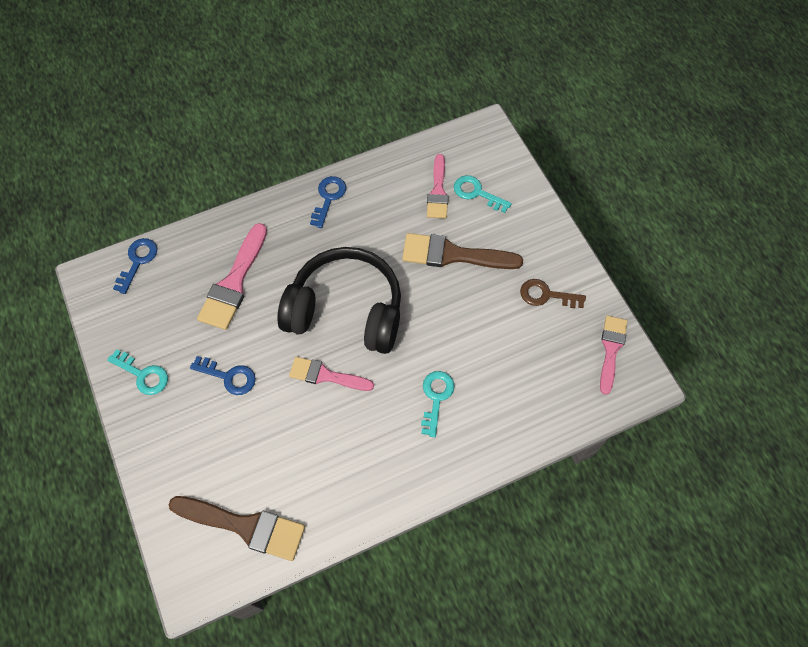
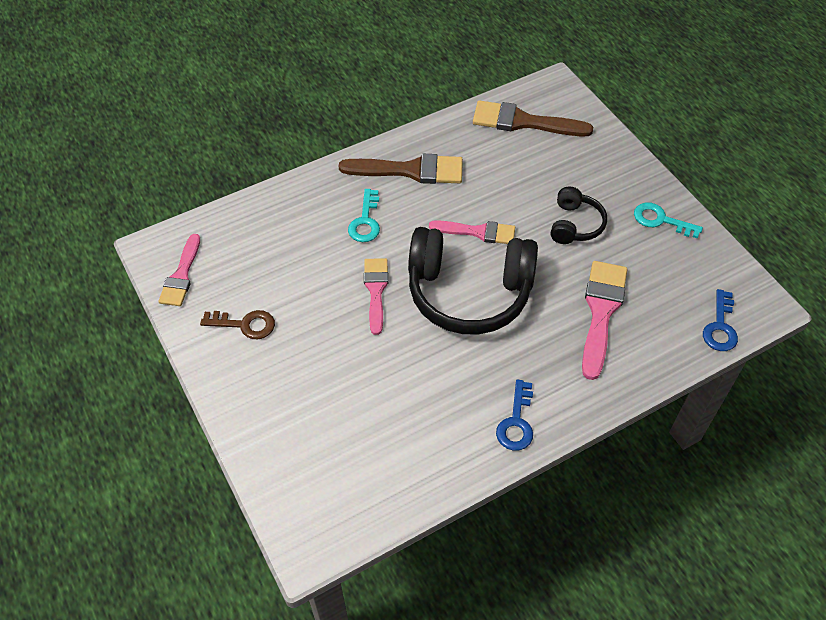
camera: 175 degrees right, 10 degrees down
(229, 376) = (574, 224): blue key -> black headphones
(438, 191) = (375, 442): pink brush -> pink brush (376, 291)
(453, 254) = (352, 362): brown brush -> brown brush (410, 170)
(476, 193) = (323, 444): turquoise key -> none

